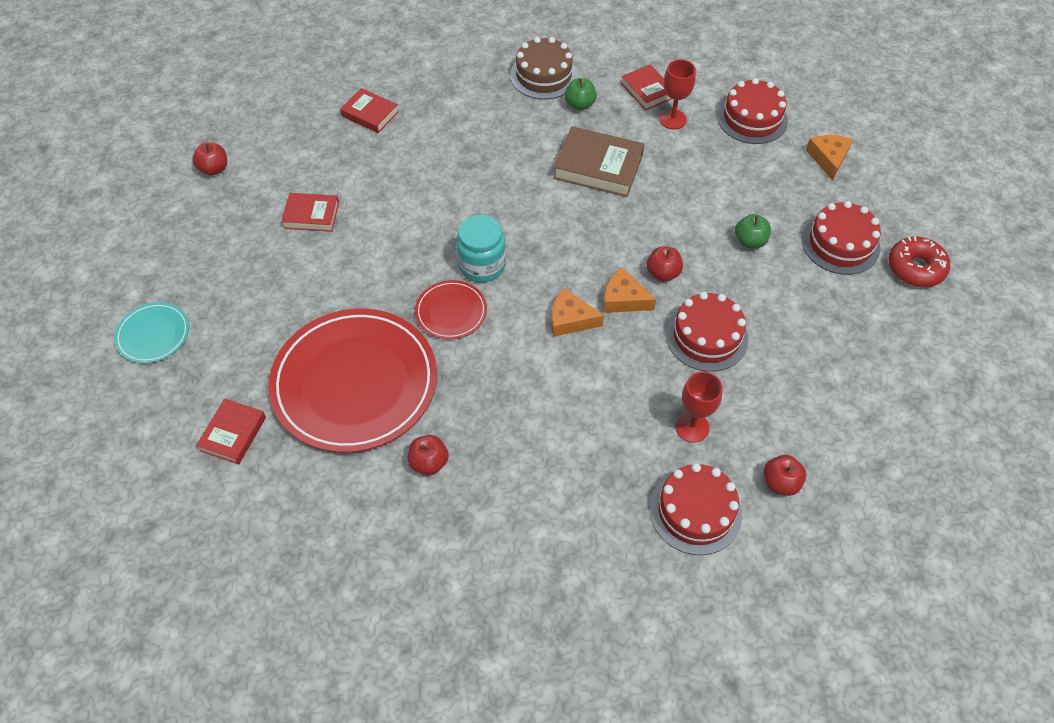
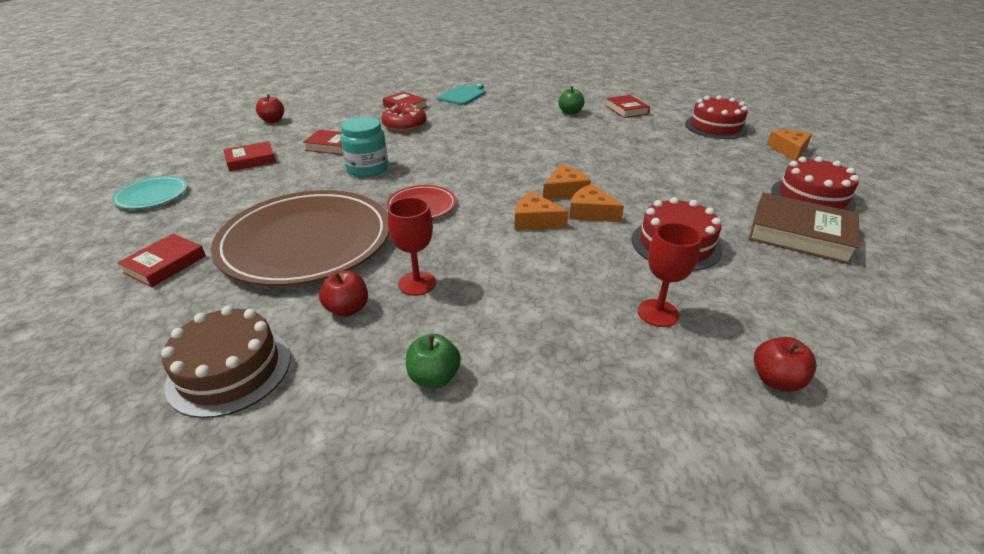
camera: 10 degrees right, 20 degrees down
(229, 256) = (251, 160): none -> red book
(355, 383) = (306, 241): red plate -> brown plate
(437, 77) = (463, 95): none -> turquoise cutting board
(482, 265) = (461, 182): turquoise jar -> turquoise jar (367, 169)
(544, 75) = (544, 99): brown cake -> brown cake (229, 370)
(593, 266) = (565, 191): none -> orange cheese
(598, 167) = (579, 140): brown book -> brown book (800, 234)
(663, 273) = (632, 200): red apple -> none
(672, 119) = (646, 123): red goblet -> red goblet (417, 283)
(695, 511) = (660, 396): red cake -> none
(750, 241) = (719, 188): green apple -> green apple (434, 377)
(915, 268) = (899, 218): red donut -> red donut (404, 125)

